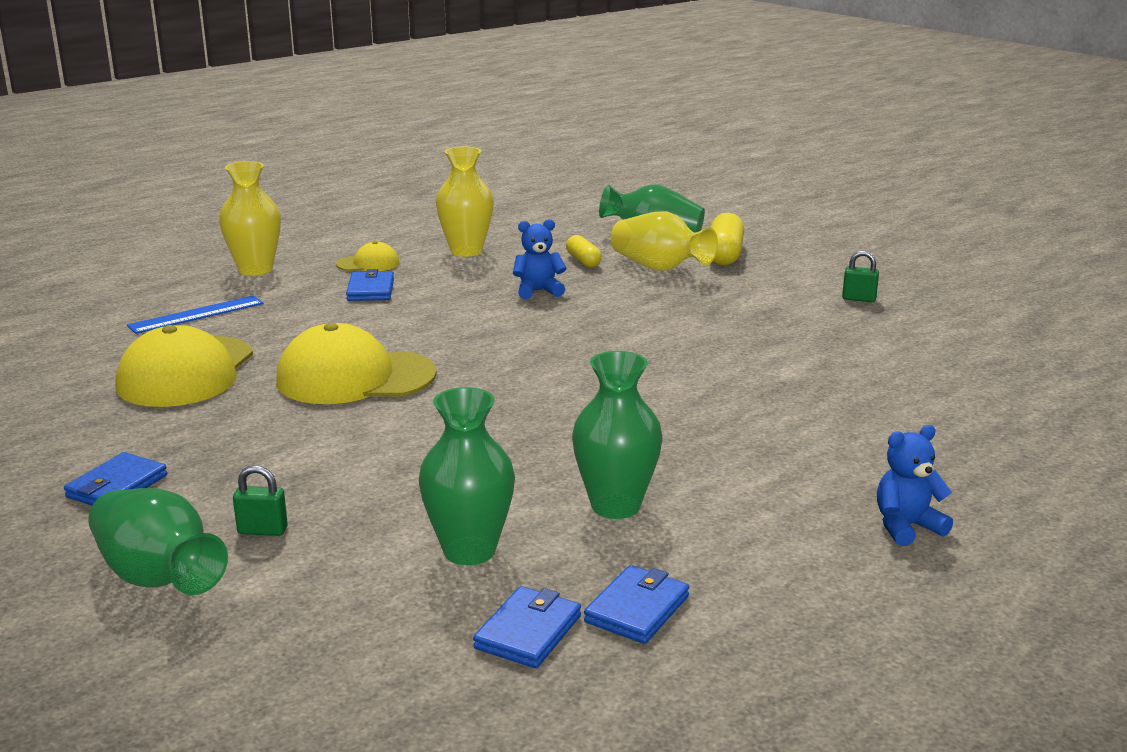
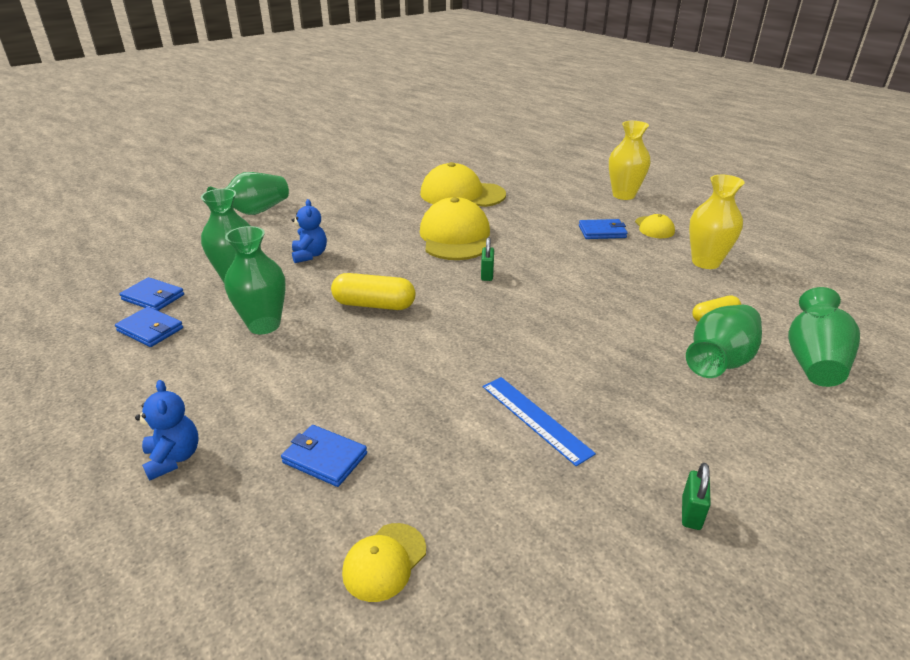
camera: 90 degrees right, 10 degrees up
(117, 486) = (338, 195): blue wallet -> blue wallet (325, 458)
(196, 315) = (543, 188): blue ruler -> blue ruler (535, 418)
(262, 530) = (283, 228): green padlock -> green padlock (487, 275)
(538, 291) = (626, 295): blue teddy bear -> blue teddy bear (310, 255)
(659, 268) = (719, 361): yellow vase -> green vase
(724, 254) = (792, 410): yellow capsule -> yellow capsule (374, 305)
(971, 404) = (384, 561): none -> yellow cap

